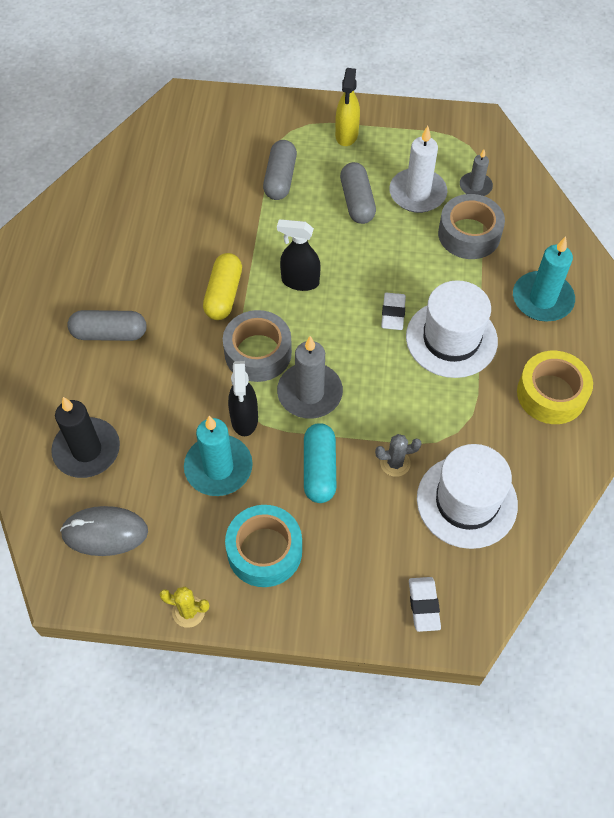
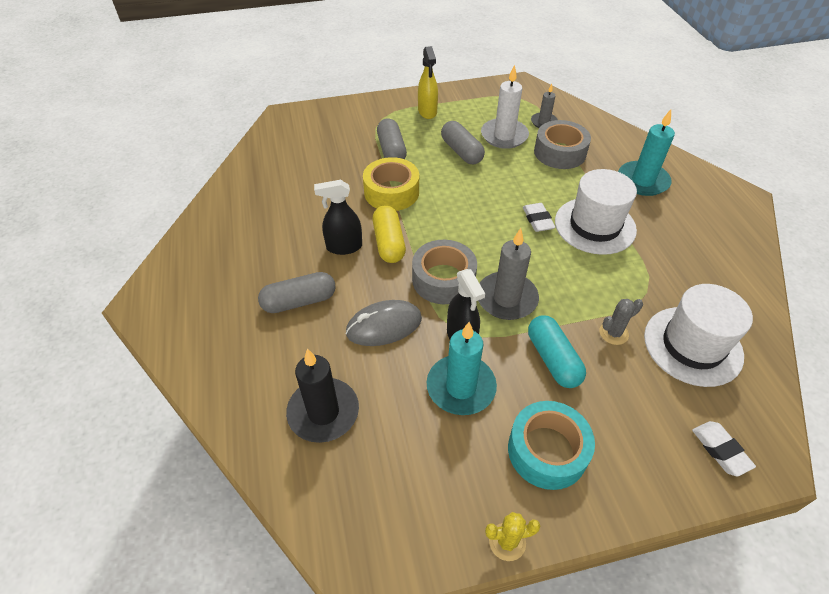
camera: 20 degrees left, 10 degrees down
(105, 532) = (379, 489): grey mouse -> grey mouse (384, 326)
(300, 281) = (448, 216): black spray bottle -> black spray bottle (344, 247)
(551, 394) = (697, 243): yellow tape -> yellow tape (391, 192)

